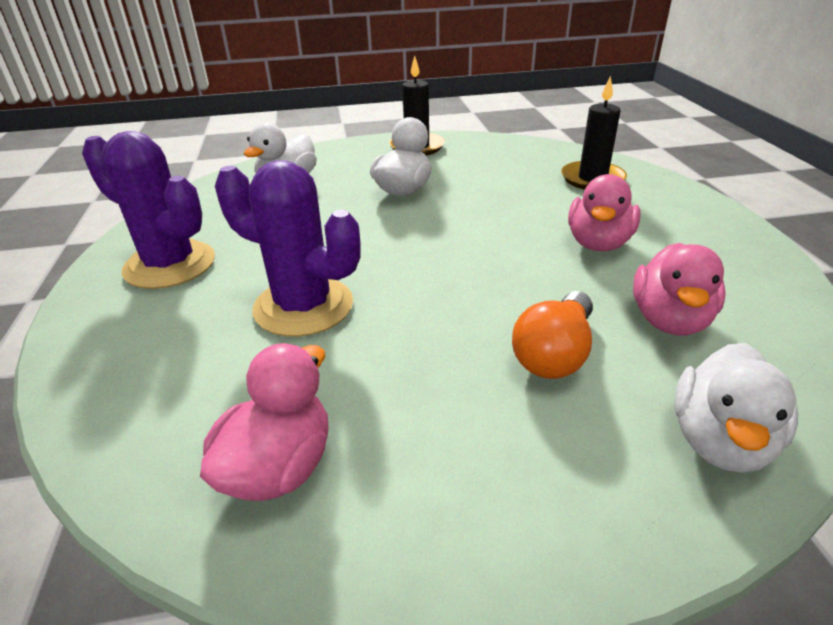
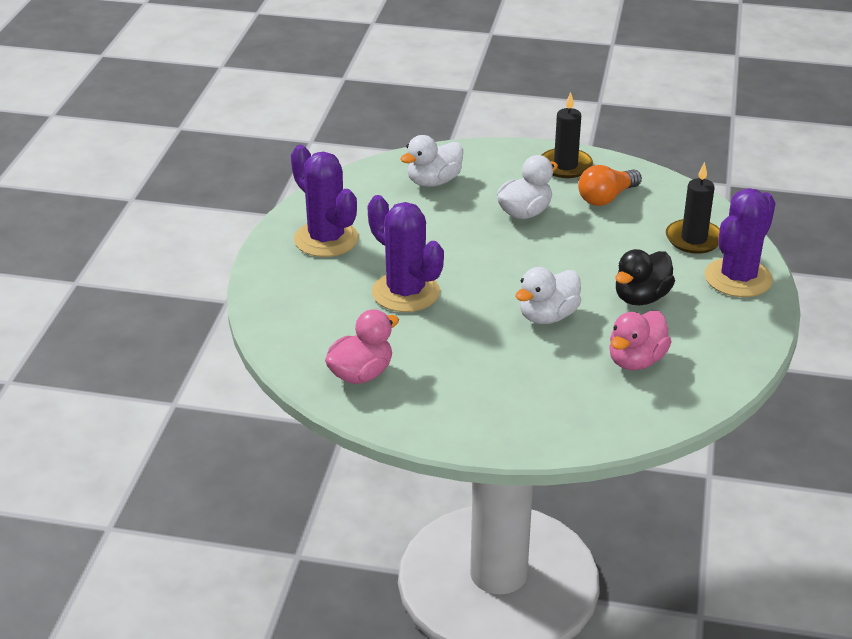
camera: 20 degrees right, 0 degrees up
(554, 354) = (544, 361): orange light bulb -> orange light bulb (606, 198)
(598, 243) = (641, 298): pink duck -> black duck
(673, 202) = (738, 278): none -> purple cactus
(720, 441) = (596, 423): white duck -> white duck (547, 316)

